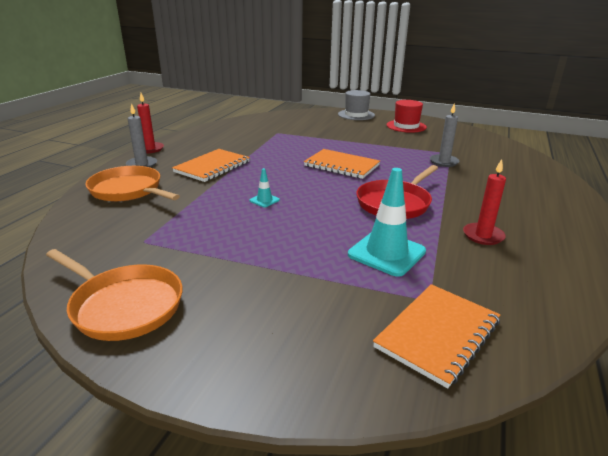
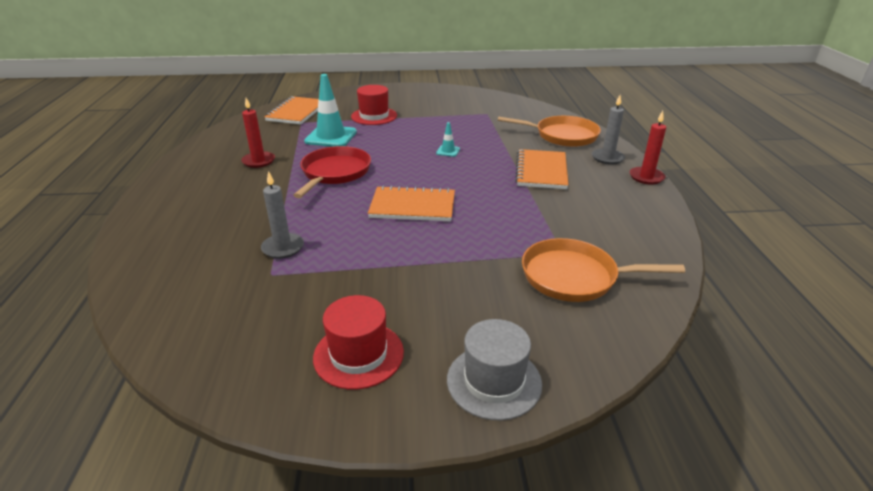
camera: 155 degrees right, 5 degrees up
(123, 305) = (449, 95): orange pan -> orange pan (574, 276)
(303, 281) = (374, 116): none -> red hat

